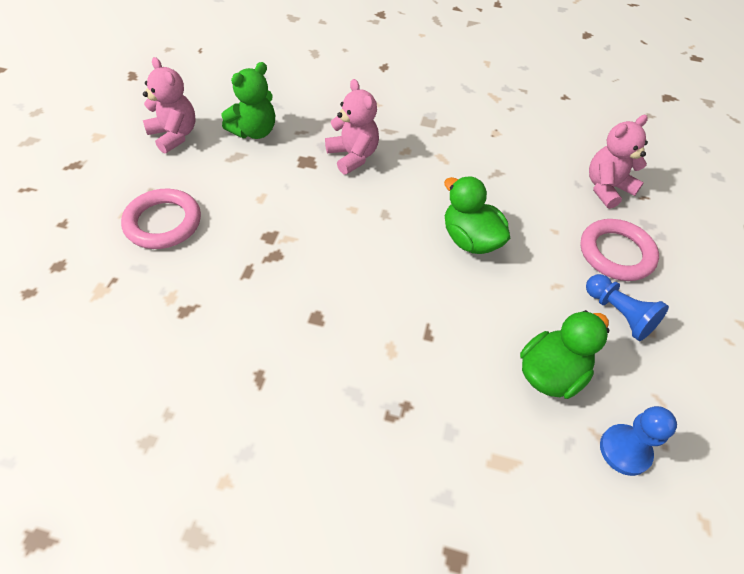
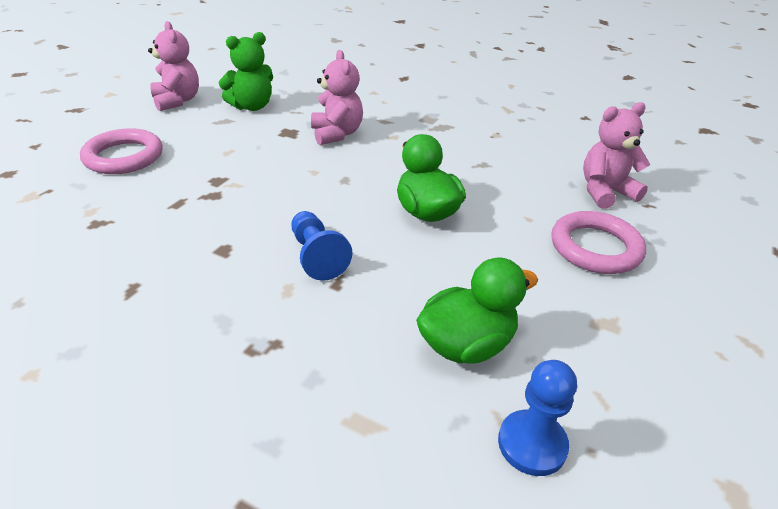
camera: 15 degrees right, 15 degrees down
(618, 314) = (577, 303): blue pawn -> blue pawn (317, 256)

